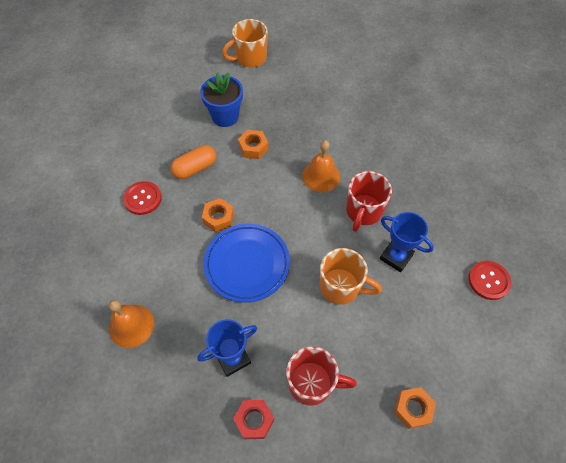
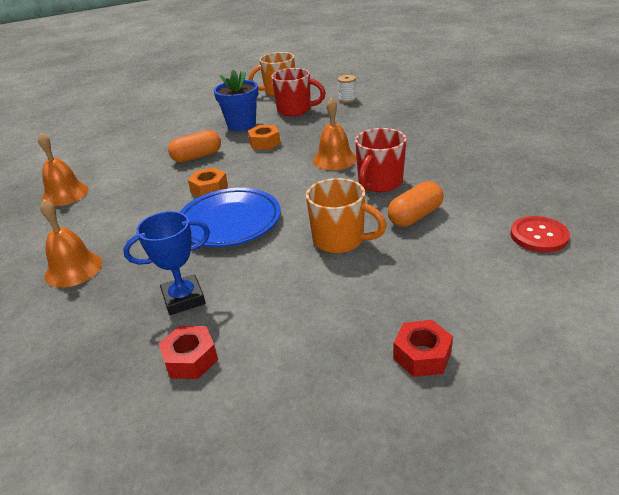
camera: 10 degrees right, 25 degrees down
(86, 224) = (65, 194): none -> orange bell
(143, 199) = (133, 177): red button -> none
(312, 383) = (281, 325): red mug -> red mug (295, 110)
(319, 77) = (347, 99): none -> white spool
(396, 257) = (415, 216): blue trophy -> orange capsule
(413, 409) = (422, 355): orange nut -> red nut

